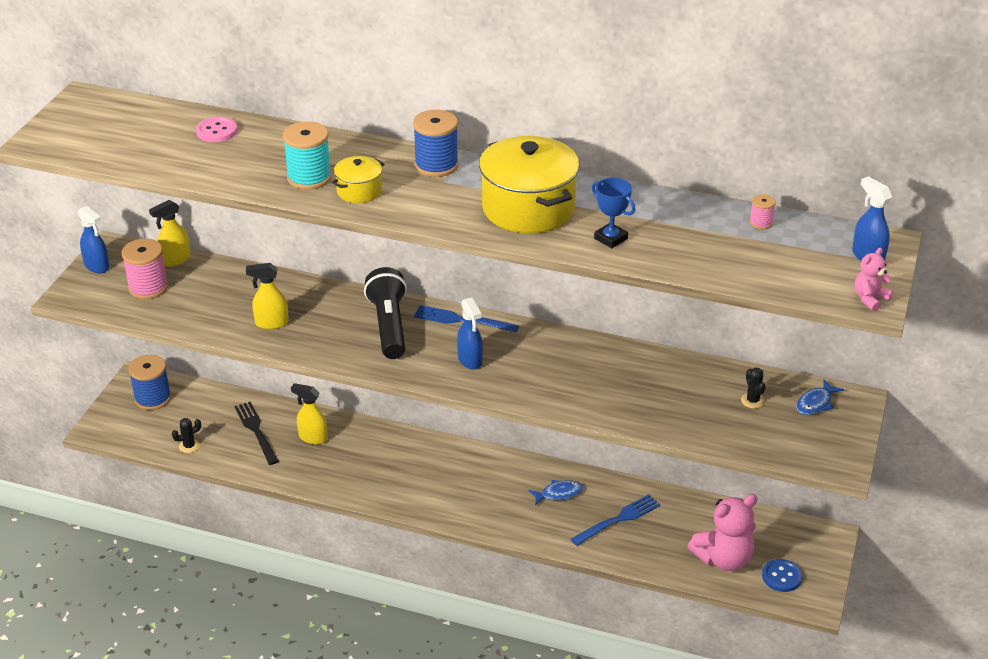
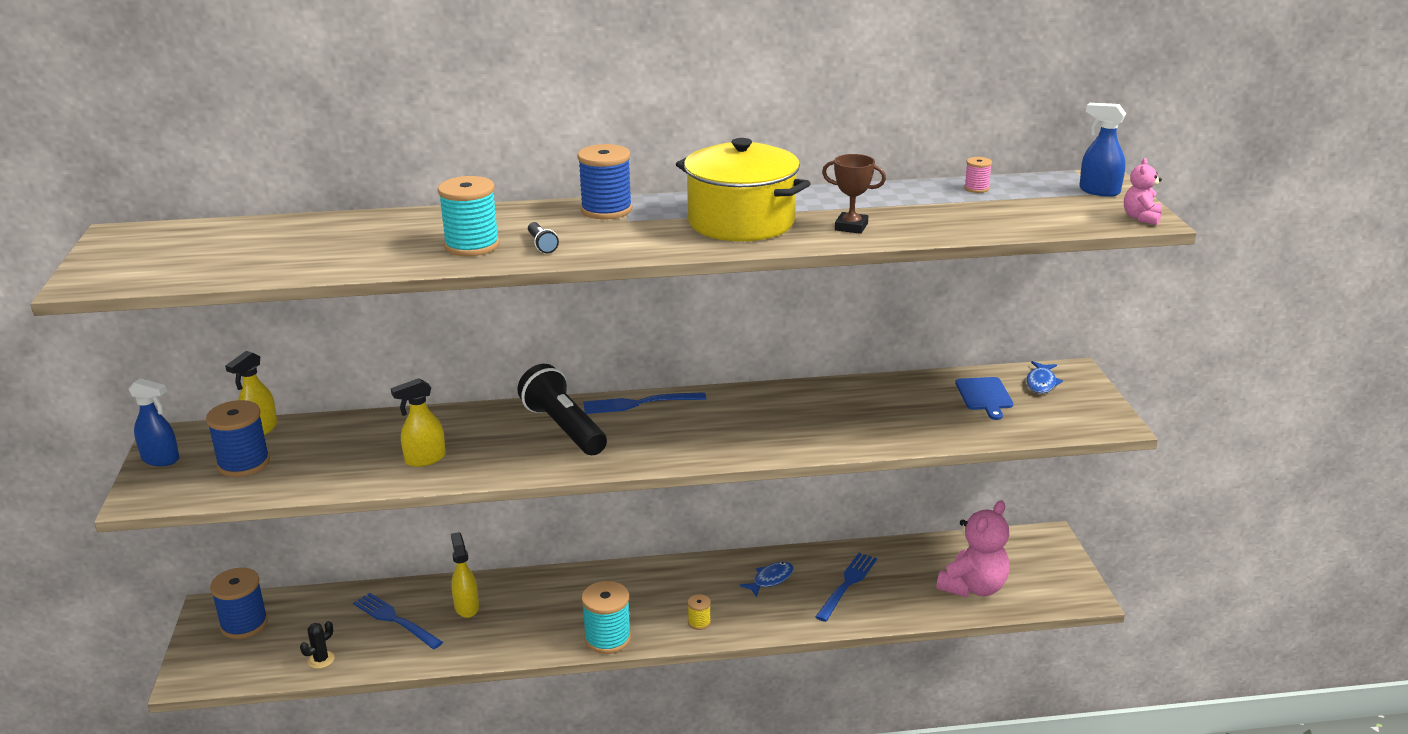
camera: 25 degrees left, 10 degrees down
(148, 287) = (244, 463): pink spool -> blue spool
(217, 131) = (321, 231): pink button -> none
(256, 431) = (395, 620): black fork -> blue fork
(312, 437) = (466, 607): yellow spray bottle -> yellow spray bottle turned 75 degrees clockwise
(359, 191) = (542, 245): yellow pot -> black flashlight
(399, 500) = (607, 638): none -> turquoise spool
(470, 360) = (678, 435): blue spray bottle -> none
(477, 511) = (699, 622): none -> yellow spool
(611, 238) = (851, 227): blue trophy -> brown trophy
(752, 401) = (984, 396): black cactus -> blue cutting board
(781, 576) = (1037, 585): blue button -> none

